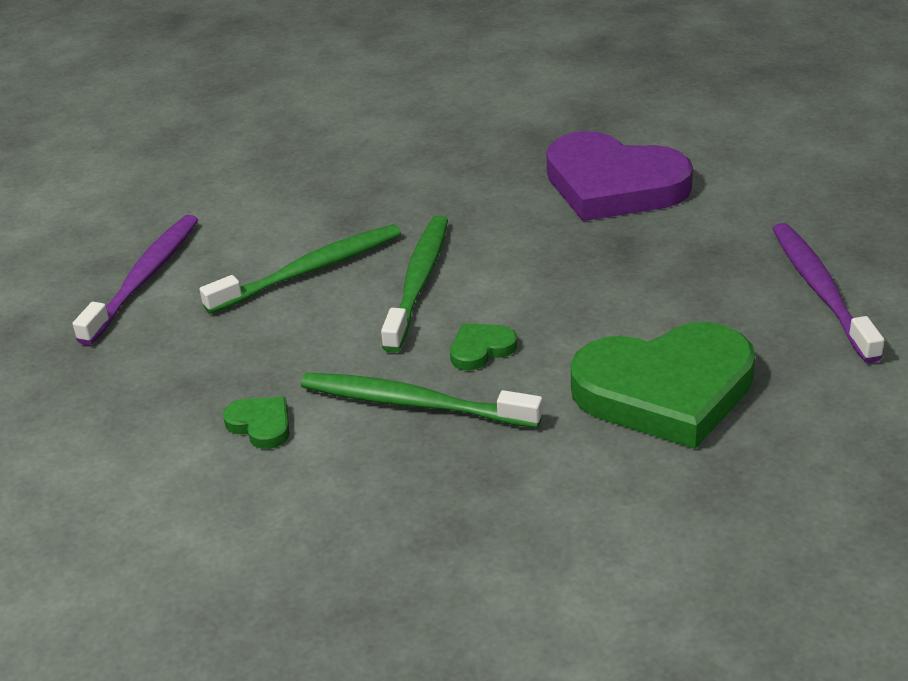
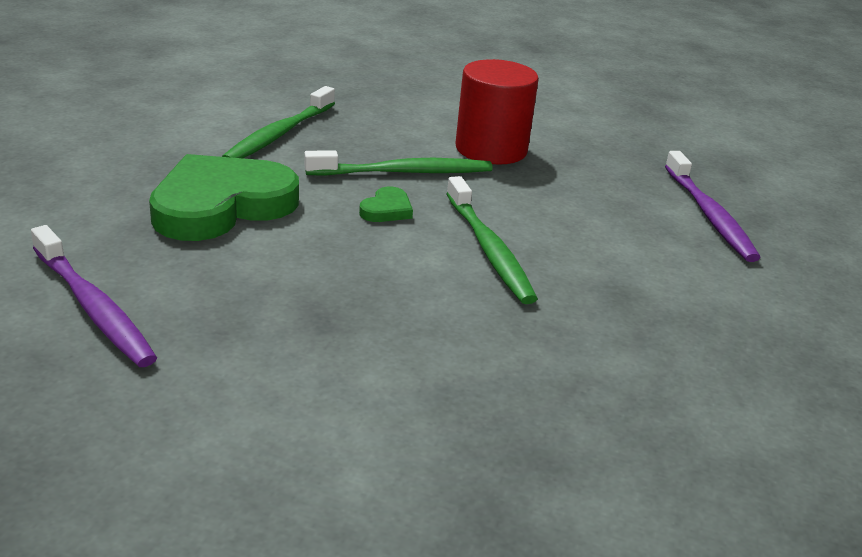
camera: 145 degrees right, 5 degrees down
(261, 425) = (491, 149): green heart -> red cylinder
(310, 270) = (591, 242): green toothbrush -> green toothbrush (279, 134)
(613, 185) = (381, 396): purple heart -> none

